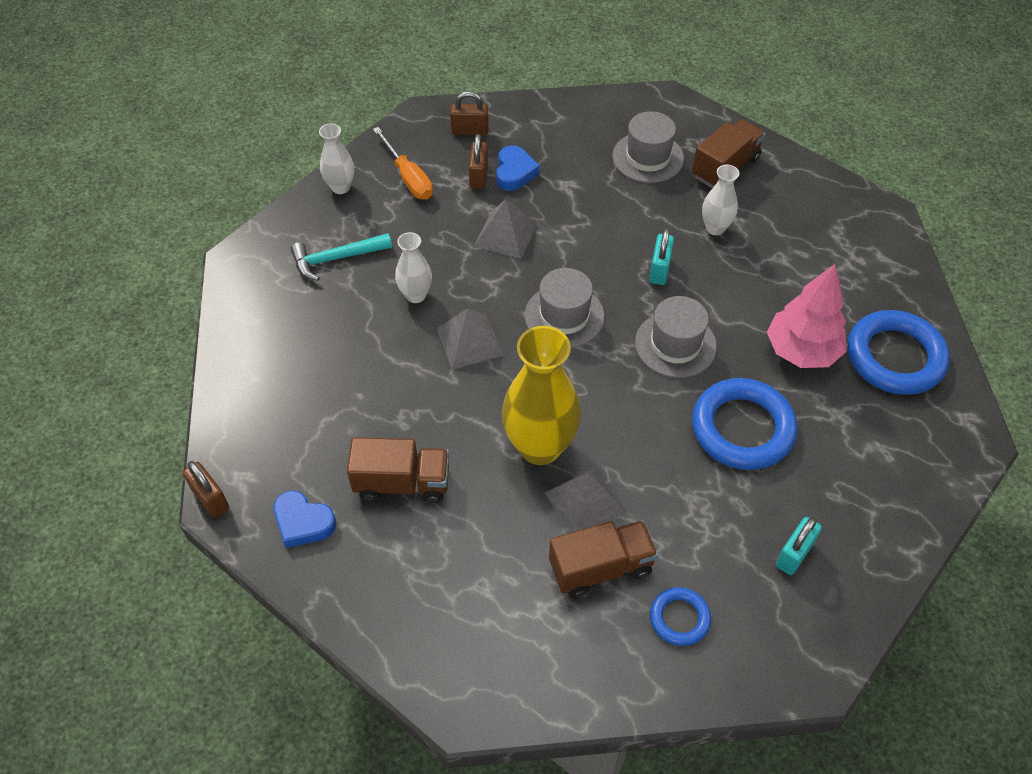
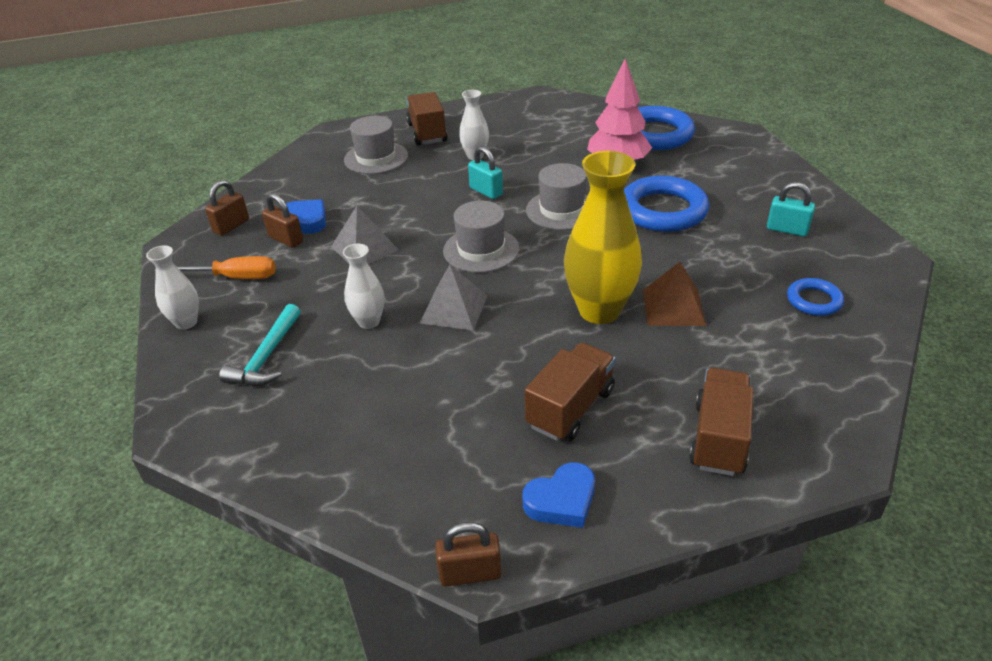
camera: 55 degrees left, 15 degrees down
(585, 502) = (673, 307): grey pyramid -> brown pyramid
(601, 568) = (743, 322): brown truck -> brown truck (719, 438)
(794, 554) = (787, 230): turquoise padlock -> turquoise padlock turned 45 degrees counterclockwise

